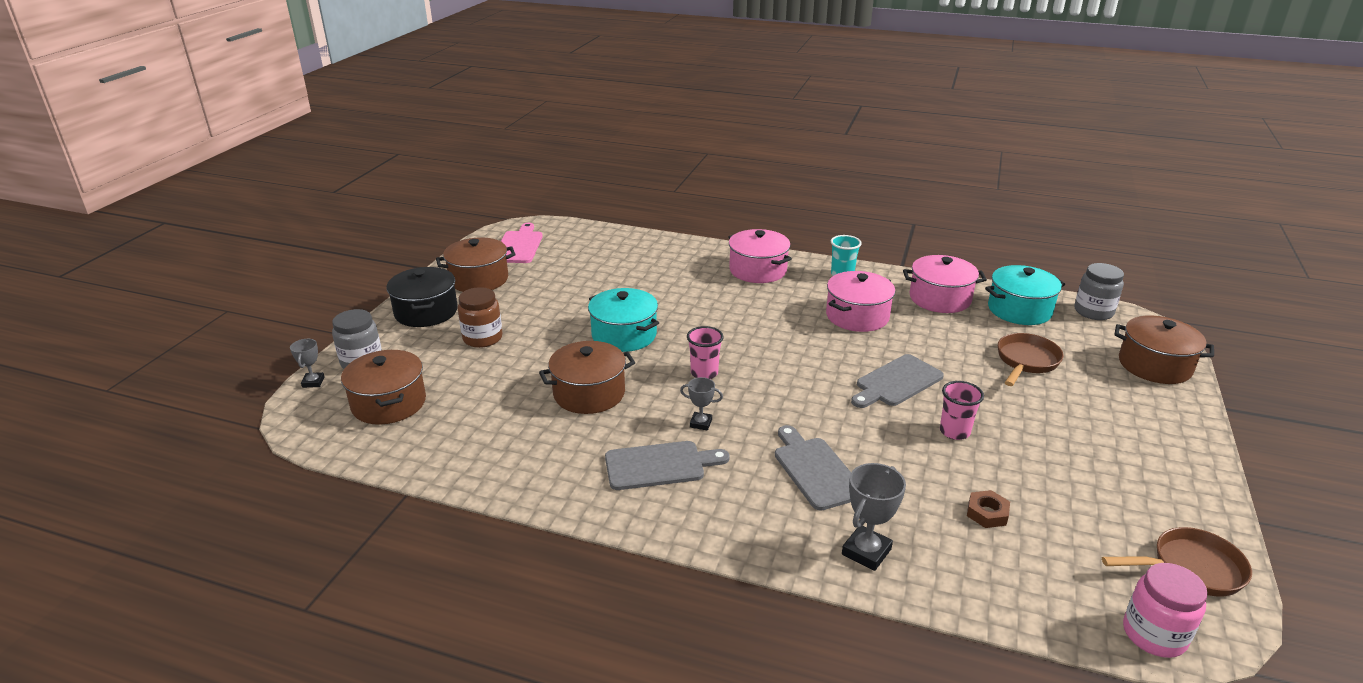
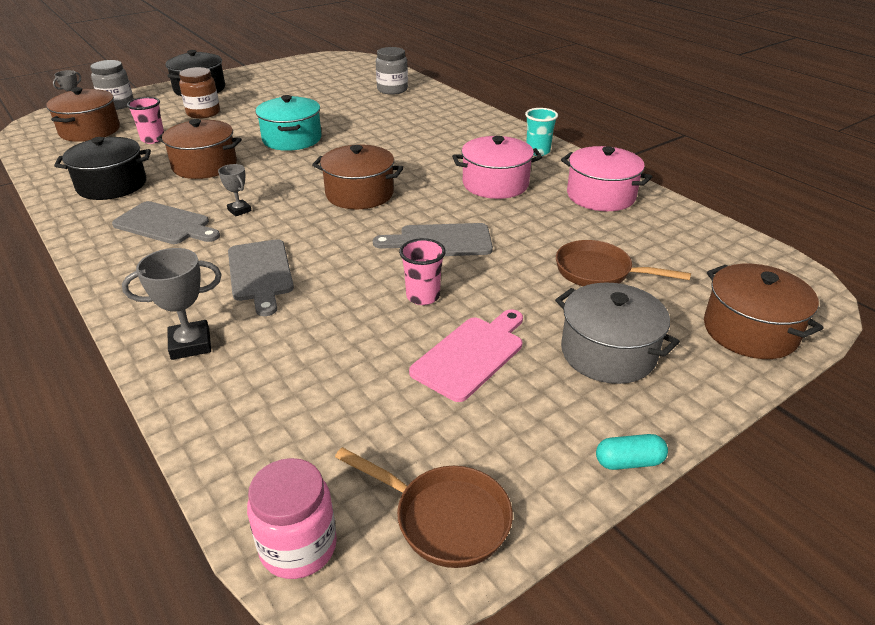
camera: 35 degrees right, 5 degrees up
(479, 279) = (263, 80): brown pot -> brown pot (359, 194)
(519, 246) = (324, 67): pink cutting board -> pink cutting board (471, 355)
(533, 451) = (112, 185): none -> black pot
(704, 373) = (301, 180): pink cup -> pink cup (153, 139)
(758, 270) = (469, 128): pink pot -> none
(815, 470) = (260, 273): grey cutting board -> grey cutting board turned 150 degrees clockwise
(987, 513) = (335, 367): brown nut -> none
(1019, 310) = (671, 230): turquoise pot -> none
(1026, 361) = (599, 272): brown pan -> brown pan turned 135 degrees counterclockwise
(1093, 312) = (760, 259): grey jar -> grey jar (392, 90)
(1112, 417) = (608, 353): none -> grey pot
(1216, 480) = (629, 462): none -> turquoise capsule

